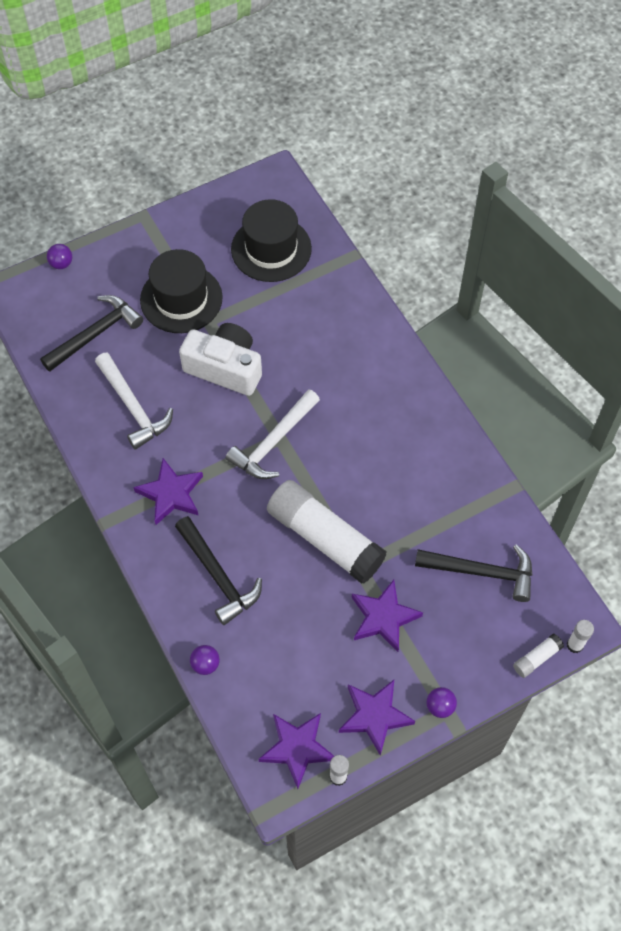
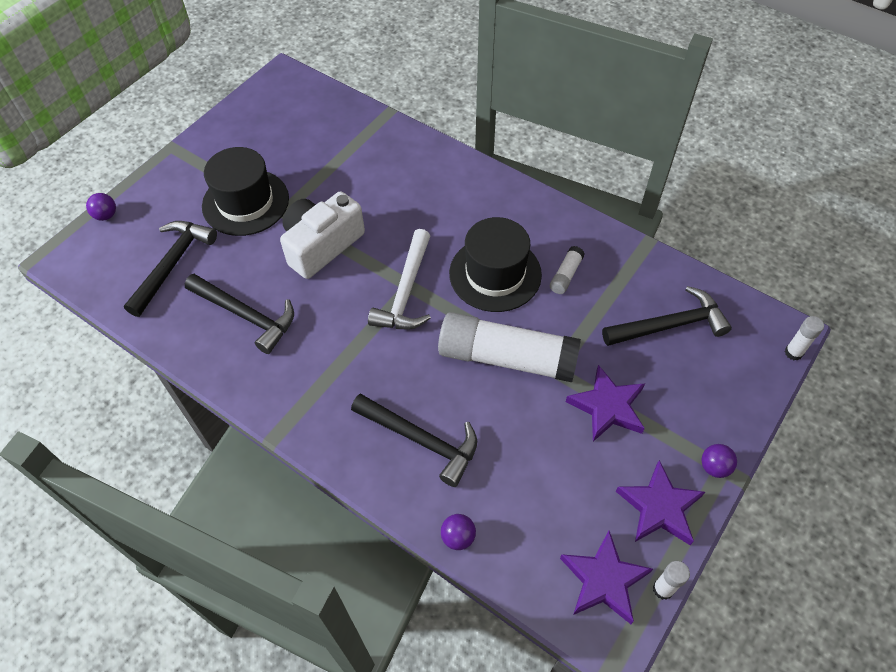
camera: 25 degrees left, 5 degrees down
(133, 406) = (246, 315): white hammer -> black hammer
(171, 494) = (328, 381): purple star -> none
(225, 368) = (321, 245): white camera -> white camera turned 45 degrees counterclockwise
(271, 249) = (310, 132): black hat -> black hat (495, 274)
(536, 658) = (769, 380): white glue stick -> white glue stick (566, 275)

